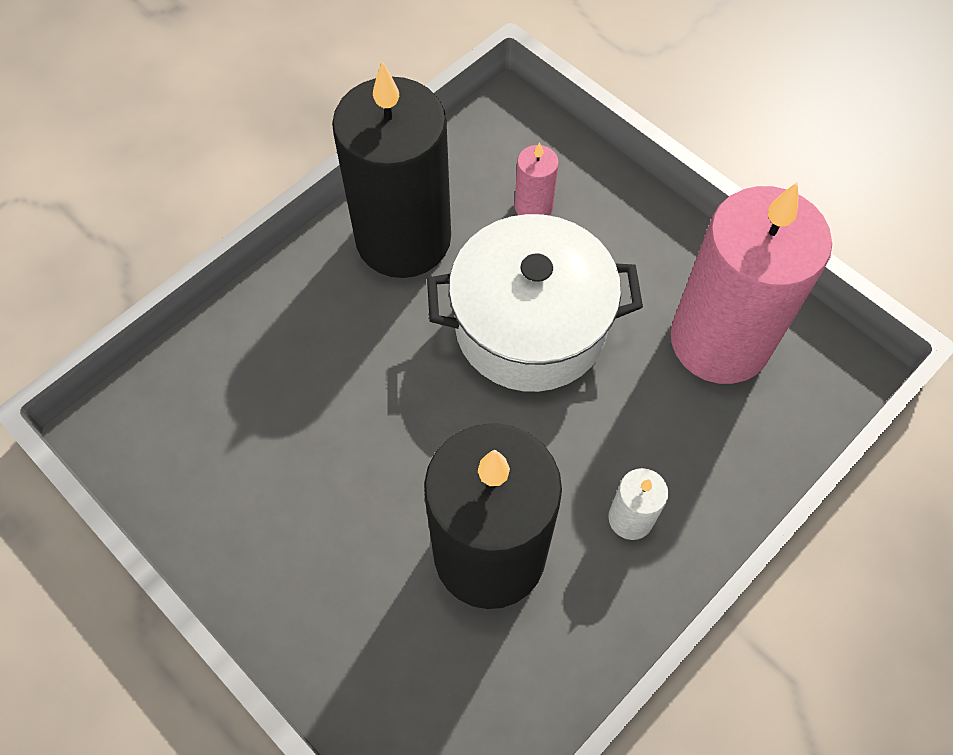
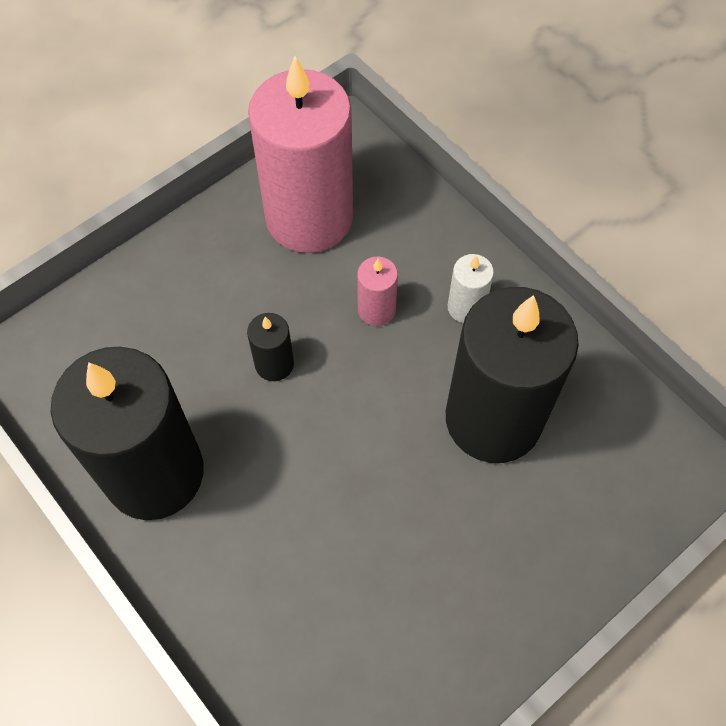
camera: 85 degrees left, 0 degrees up
(530, 326) = (274, 364): white pot -> black candle
(533, 206) = (140, 347): pink candle -> pink candle (376, 310)

